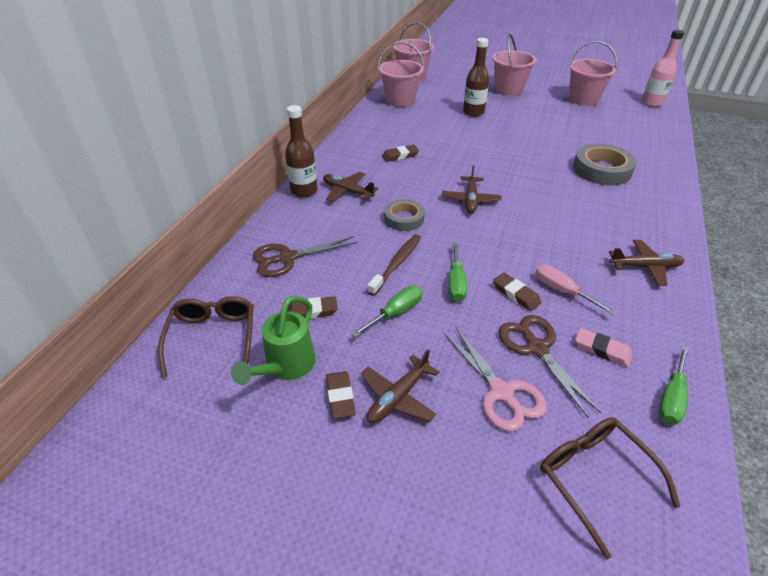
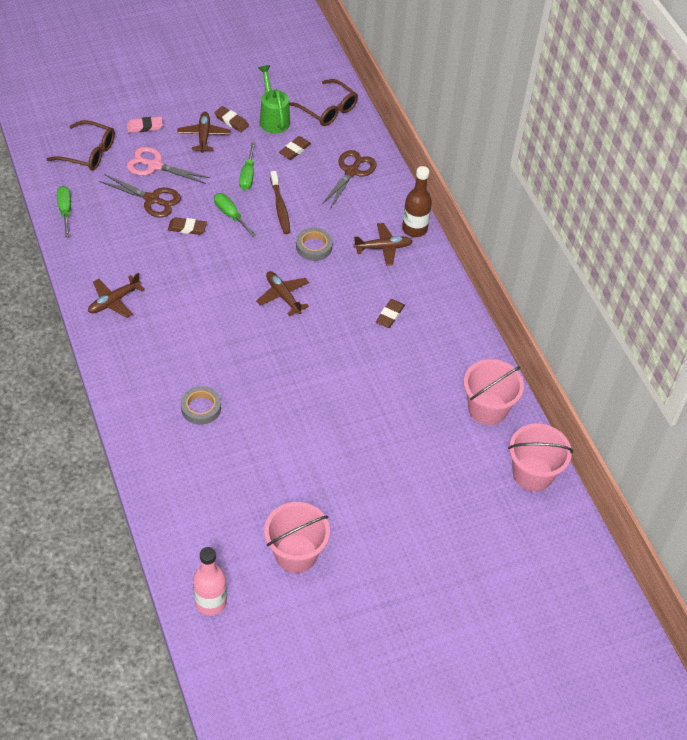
camera: 135 degrees right, 10 degrees up
(473, 112) = (392, 435): brown bottle -> none
(508, 90) = (397, 518): pink bucket -> none
(562, 291) = (159, 247): pink screwdriver -> none
(602, 170) = (201, 408): grey tape -> grey tape, size x0.63
(602, 350) = (114, 219): pink eraser -> pink eraser (144, 127)

